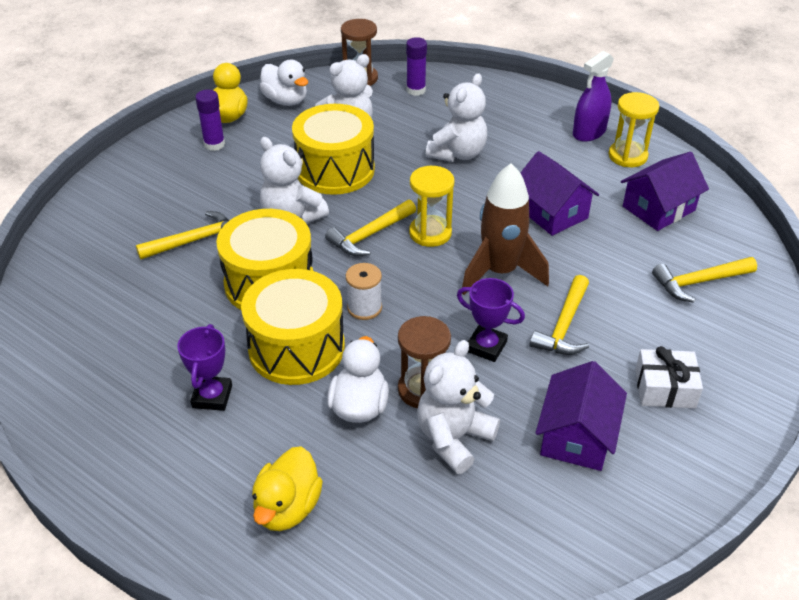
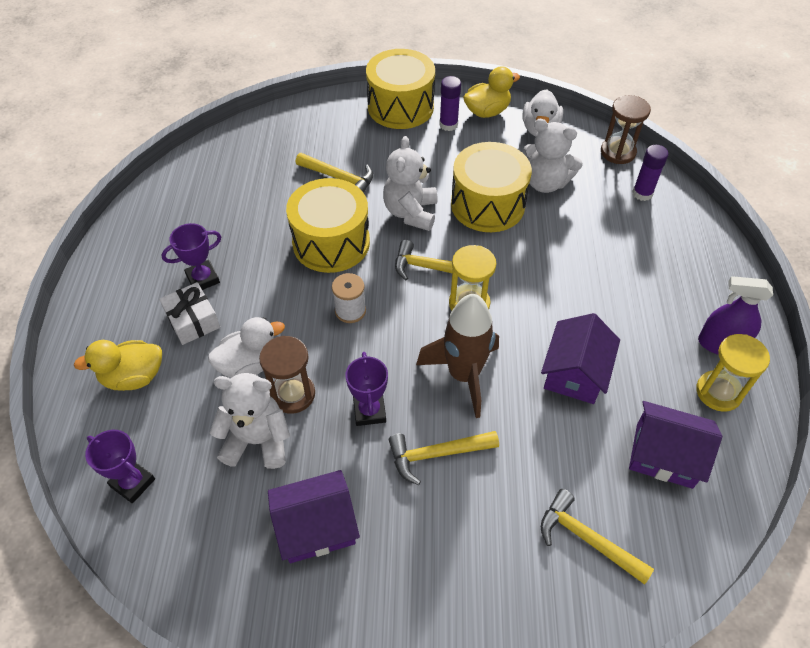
camera: 55 degrees right, 10 degrees up
(296, 348) = (279, 296): yellow drum -> yellow drum (400, 107)
(423, 560) = (132, 483): none -> purple trophy
(457, 153) = (587, 267): white teddy bear -> none
(665, 388) = (420, 571): white gift -> white gift (193, 320)

